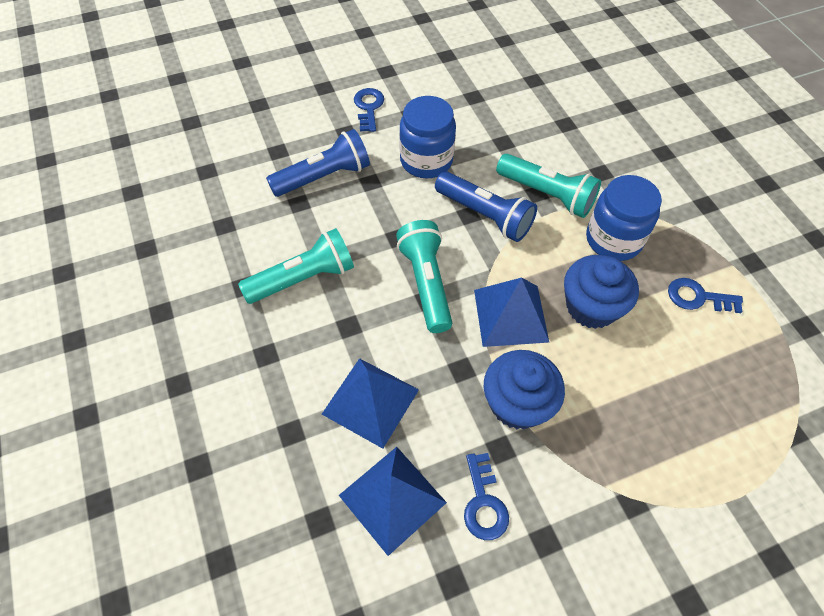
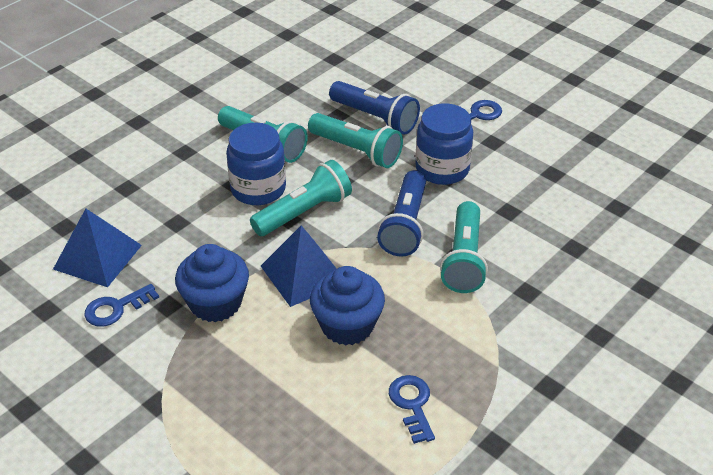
camera: 65 degrees right, 15 degrees down
(363, 209) = (357, 151): none -> turquoise flashlight
(370, 401) = (173, 218): blue pyramid -> none
(613, 239) = (442, 322): blue jar -> blue jar (258, 189)

